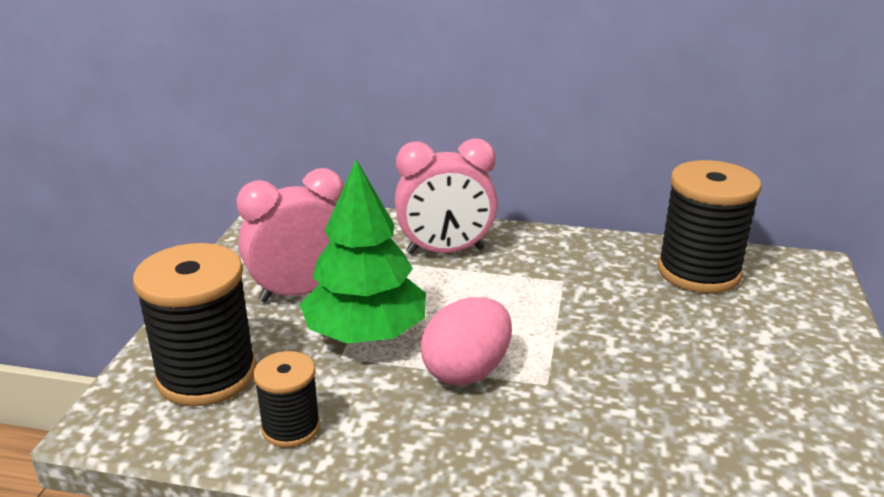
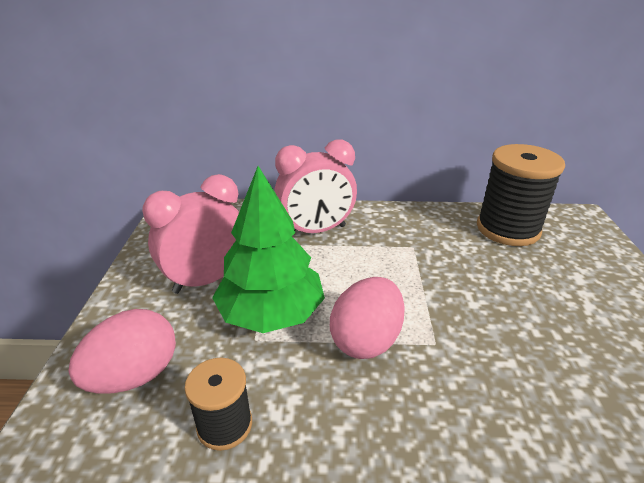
camera: 10 degrees left, 5 degrees up
(207, 375) = (135, 376): black spool -> pink egg

